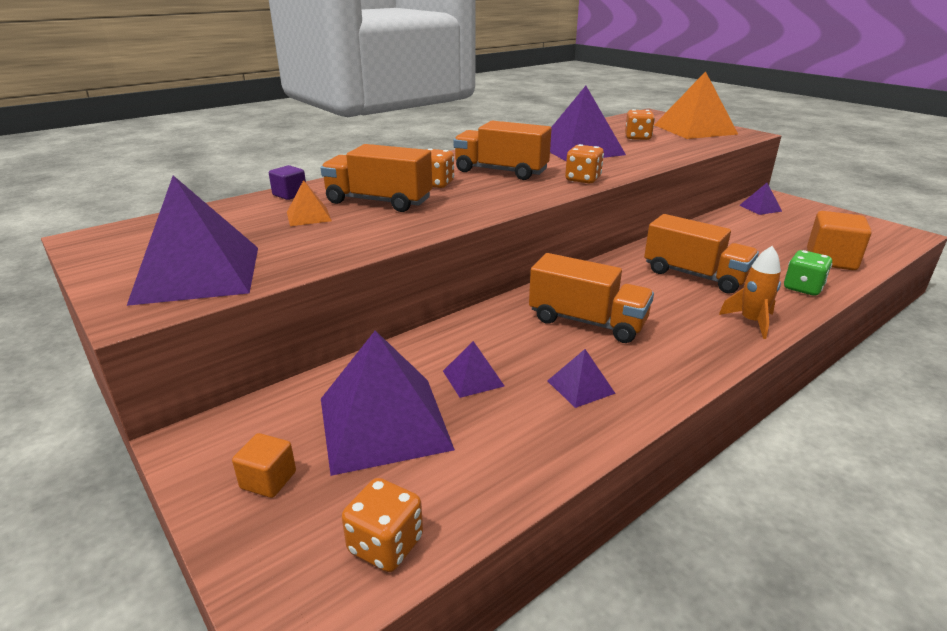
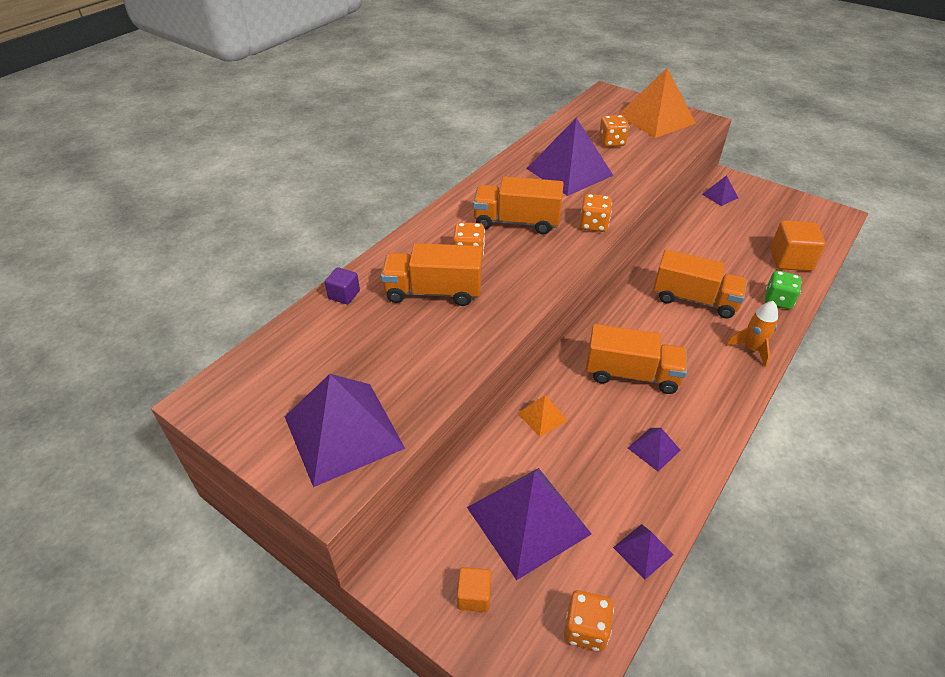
camera: 15 degrees left, 15 degrees up
(308, 216) = (384, 327): orange pyramid -> orange pyramid (542, 416)
(473, 378) = (572, 458): purple pyramid -> purple pyramid (643, 551)

